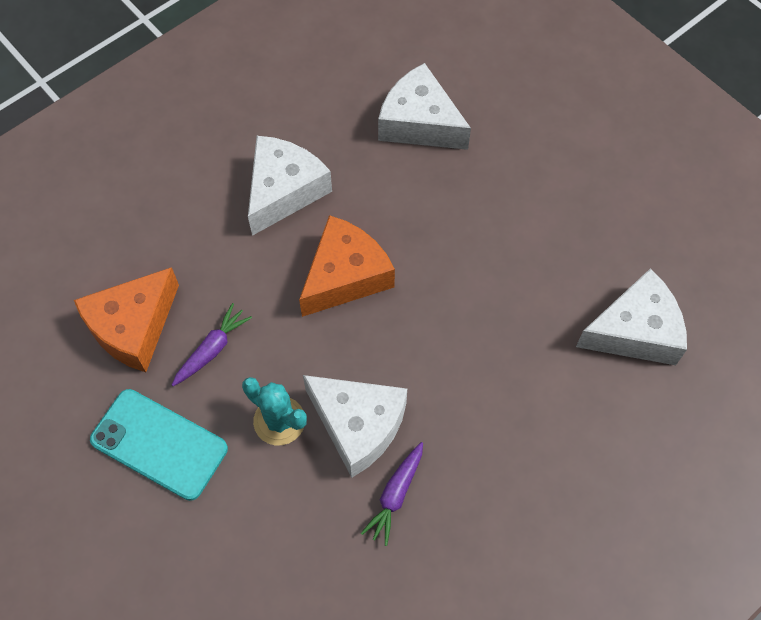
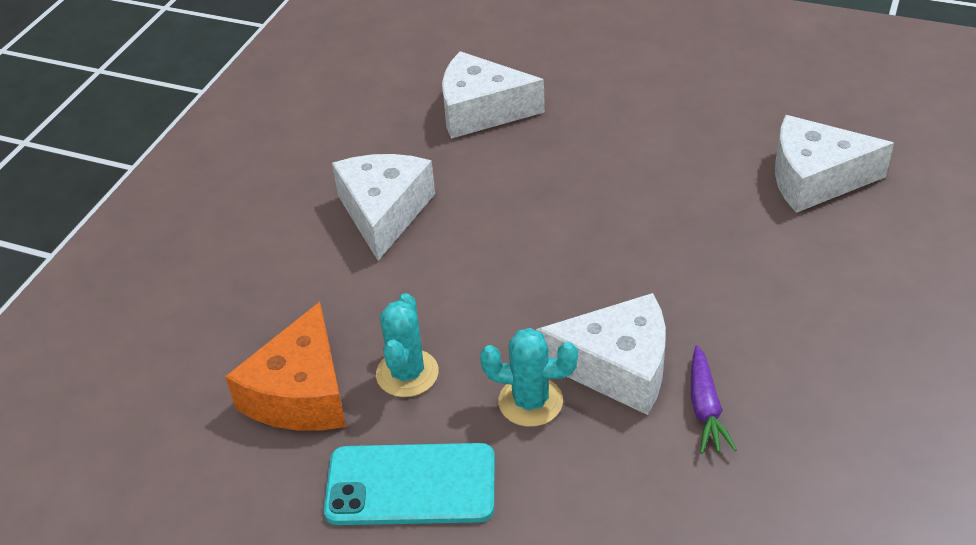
camera: 25 degrees left, 20 degrees down
(212, 349) = (407, 373): purple carrot -> turquoise cactus
(345, 276) = (503, 252): orange cheese -> none
(635, 331) = (815, 179): white cheese -> white cheese turned 135 degrees counterclockwise

